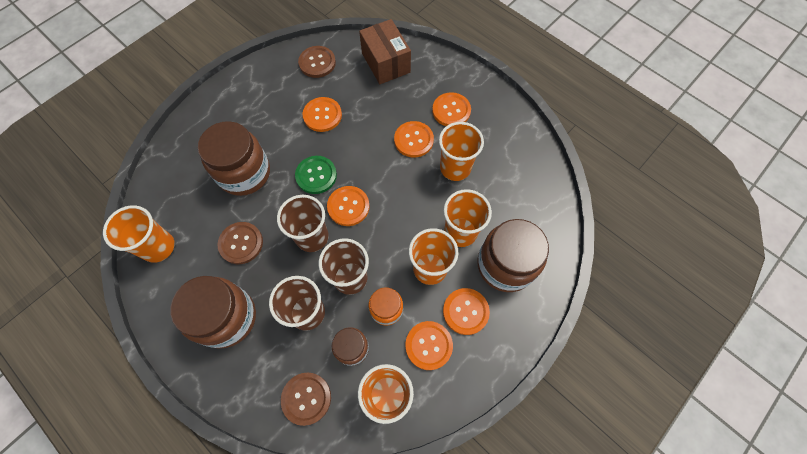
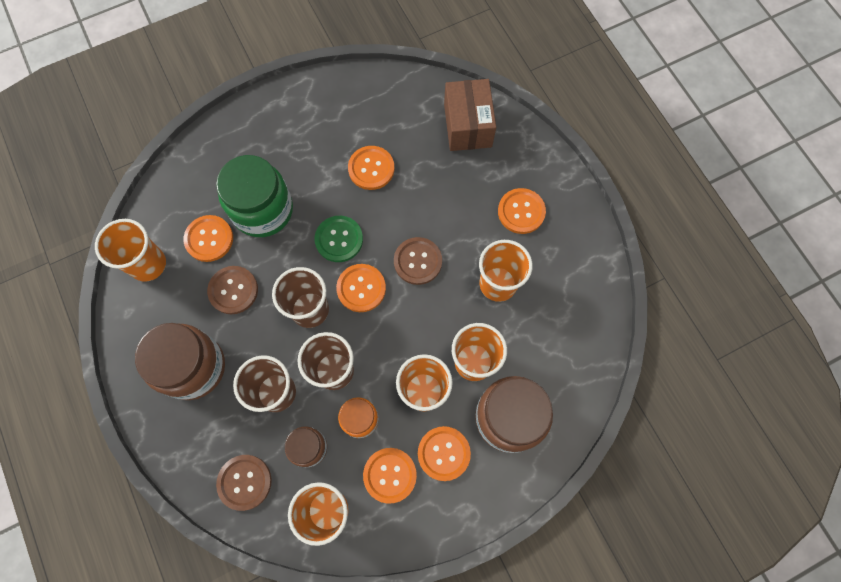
camera: 20 degrees right, 5 degrees up
(244, 173) = (263, 210): brown jar -> green jar
(317, 63) = (388, 100): brown button -> brown button (418, 261)
(413, 140) = (463, 234): orange button -> orange button (209, 239)

